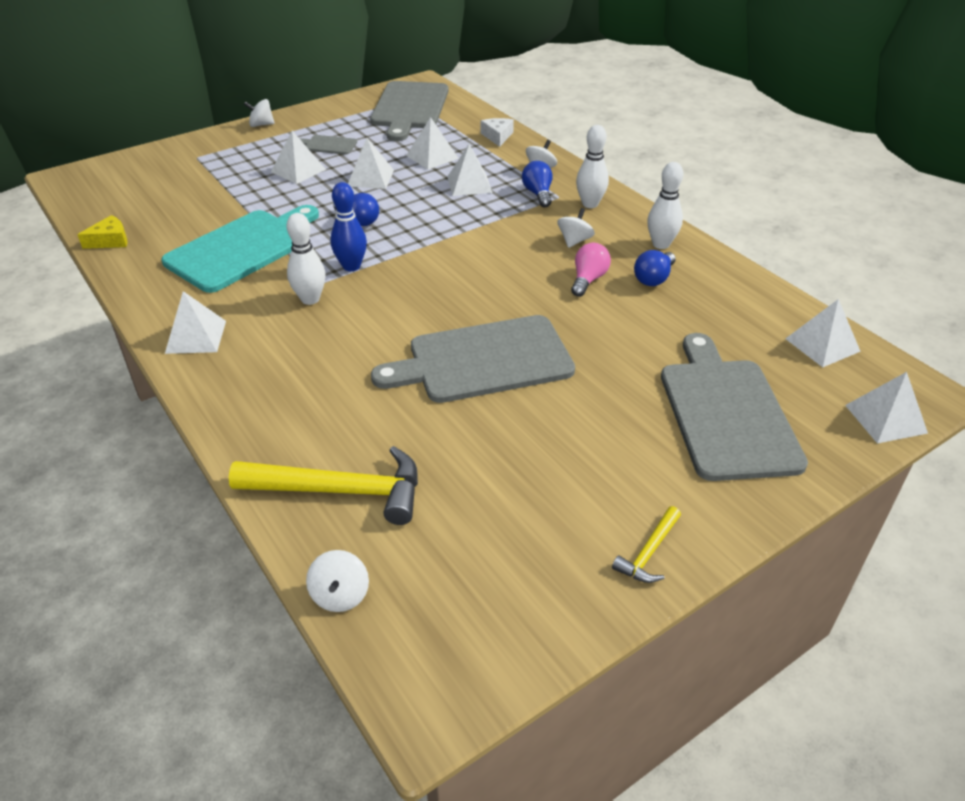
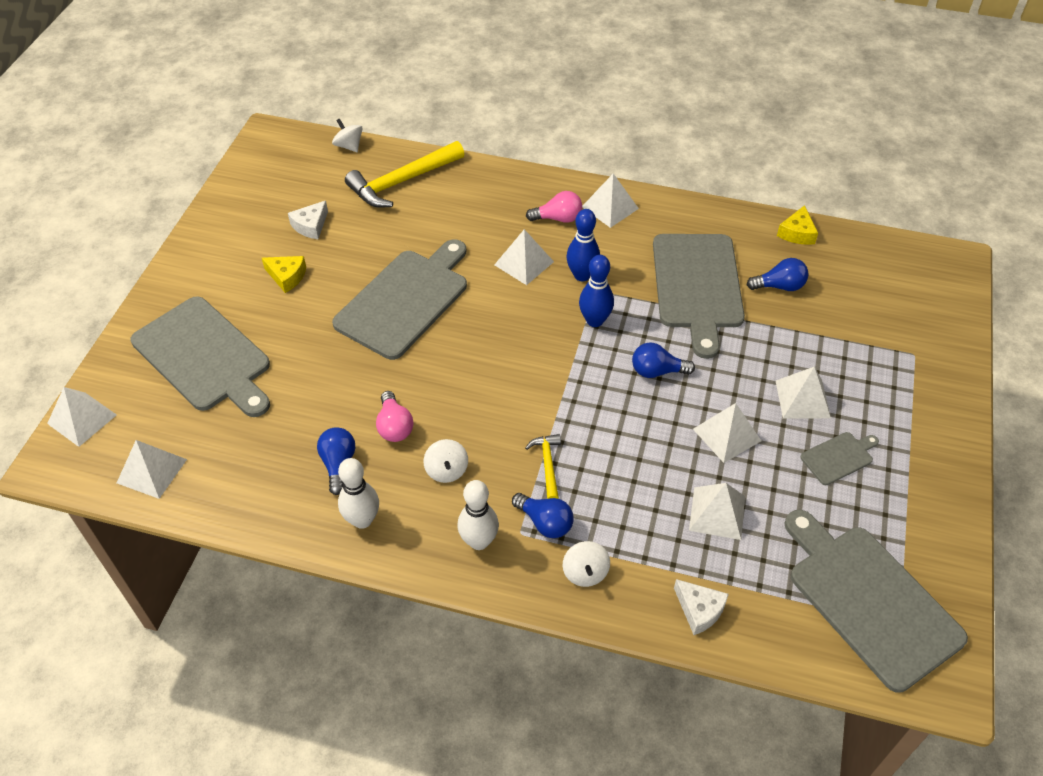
camera: 140 degrees right, 10 degrees up
(192, 220) = (779, 286): none -> blue light bulb
(242, 248) = (697, 285): turquoise cutting board -> grey cutting board
(253, 353) = (558, 218): none -> pink light bulb
(261, 125) = (952, 443): white spinning top -> none
(310, 299) = (582, 275): white bowling pin -> blue bowling pin
(469, 184) = (626, 490): white pyramid -> white pyramid (524, 263)
(503, 497) = (310, 226): none -> white cheese
(581, 449) = (287, 276): none -> yellow cheese
(649, 552) = (207, 242): yellow hammer -> yellow hammer (547, 465)

